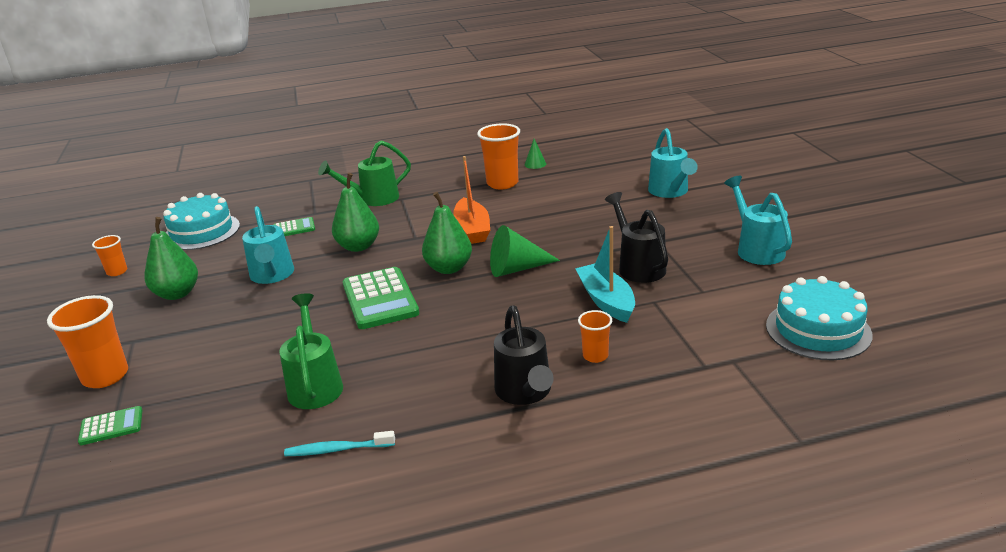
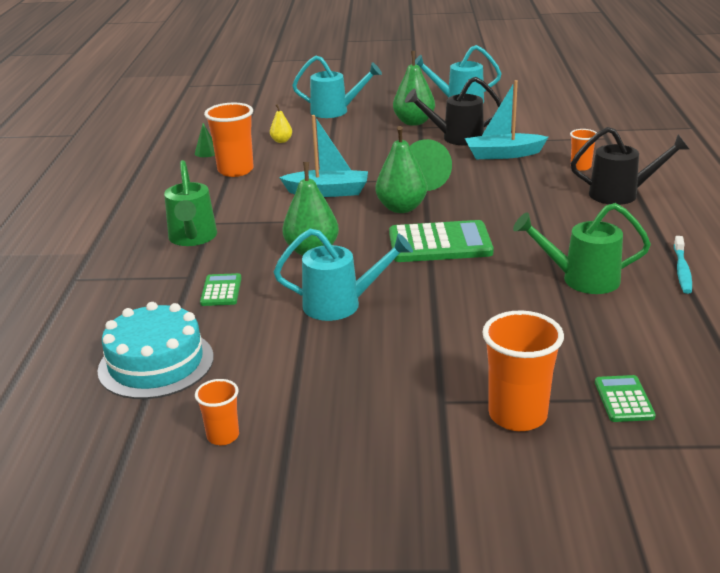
camera: 75 degrees left, 0 degrees up
(177, 294) = (337, 373): green pear -> green pear (414, 122)
(472, 229) = (328, 192): orange boat -> turquoise boat
(577, 186) = (281, 141): none -> yellow pear
(818, 330) = (576, 104): turquoise cake -> none

